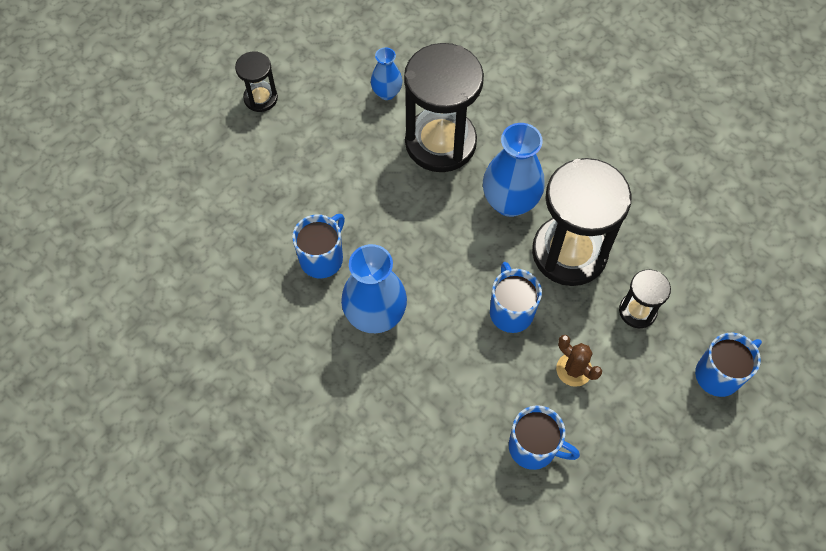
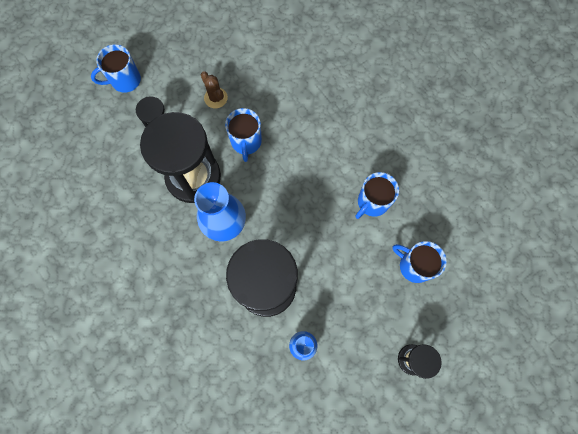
camera: 170 degrees left, 10 degrees up
(375, 315) = (339, 154): blue vase -> none
(533, 447) = (254, 57): blue mug -> blue mug (414, 266)

